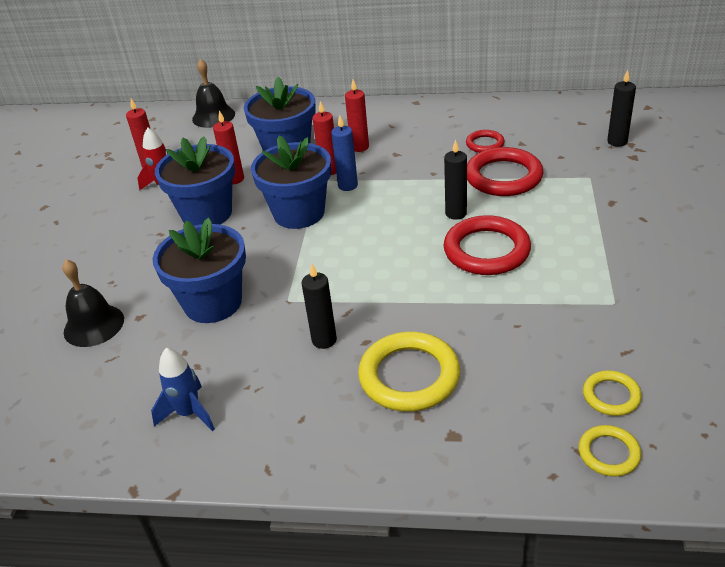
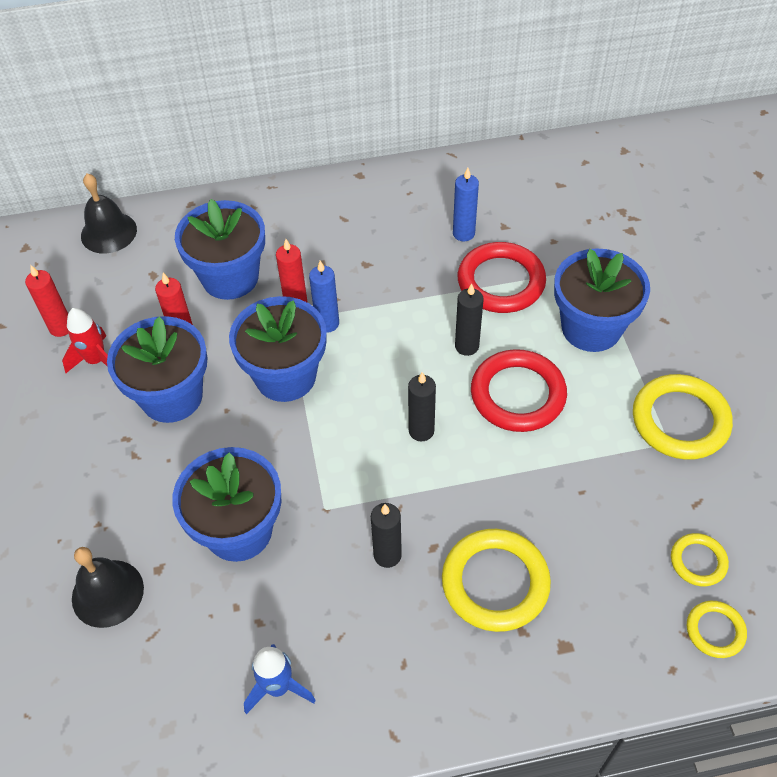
camera: 20 degrees left, 15 degrees up
(359, 147) = (318, 259): red candle -> none
(485, 144) = (463, 233): red ring -> blue candle
(571, 215) = (591, 328): none -> blue flower pot
(617, 142) = (607, 209): black candle -> black candle (421, 431)
(632, 289) = (680, 420): none -> yellow ring

